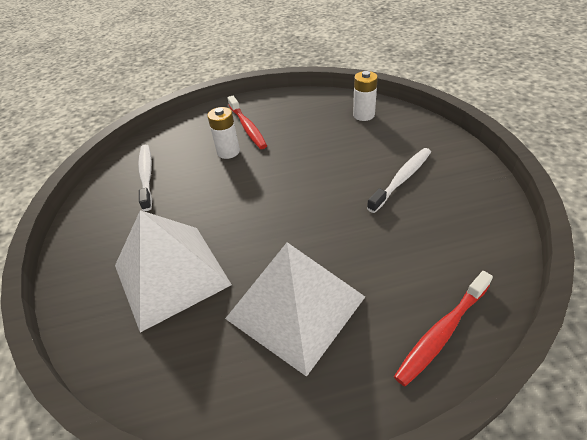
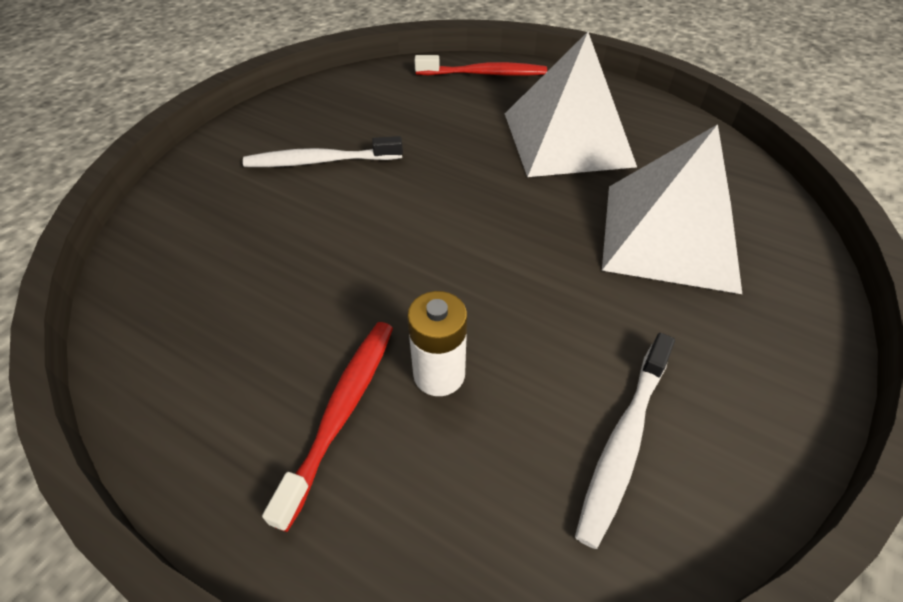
camera: 140 degrees left, 5 degrees up
(363, 115) = (178, 269): white battery -> none

